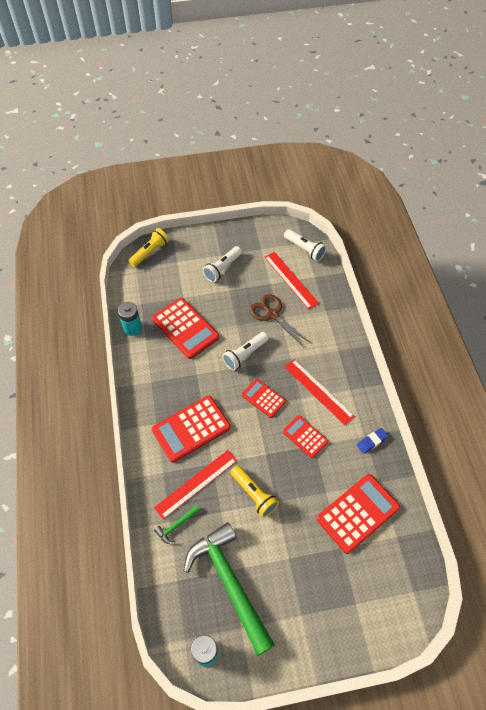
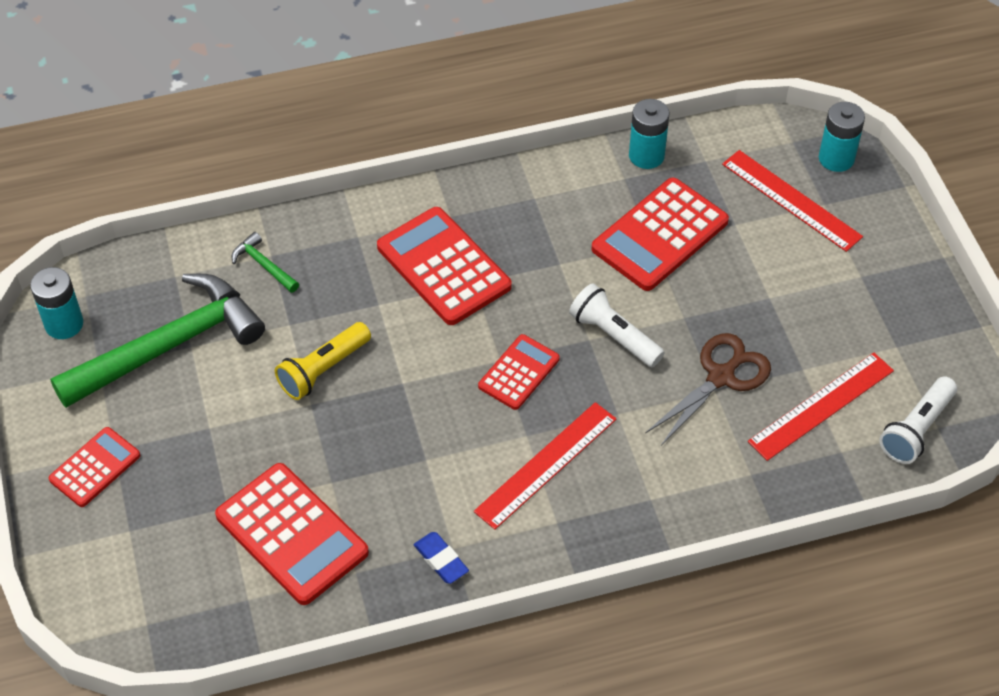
camera: 85 degrees right, 5 degrees down
(150, 252) = (836, 158): yellow flashlight -> turquoise battery
(196, 484) = (339, 285): red ruler -> red ruler (791, 200)
(222, 268) = (823, 281): white flashlight -> none
(305, 436) = (442, 444): red calculator -> red calculator (95, 467)

